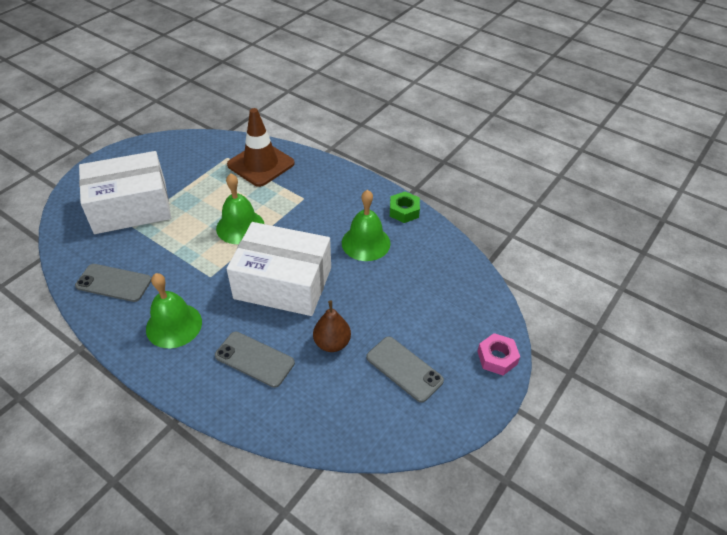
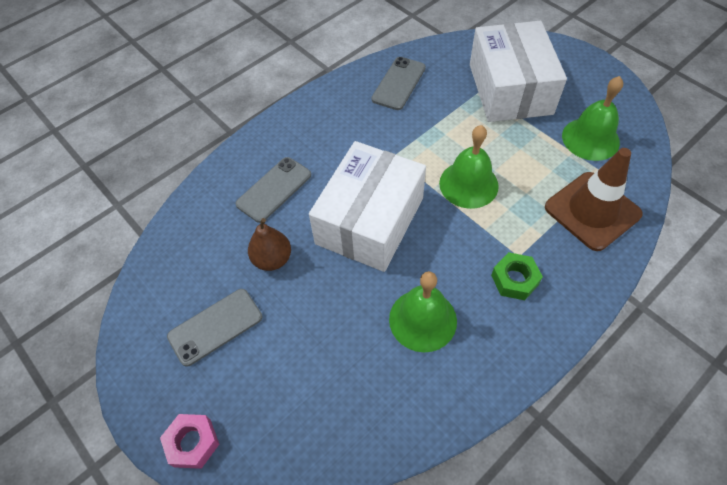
camera: 105 degrees right, 10 degrees up
(174, 325) = (334, 128): green bell -> green bell (590, 139)
(404, 211) = (483, 385): green nut -> green nut (514, 280)

